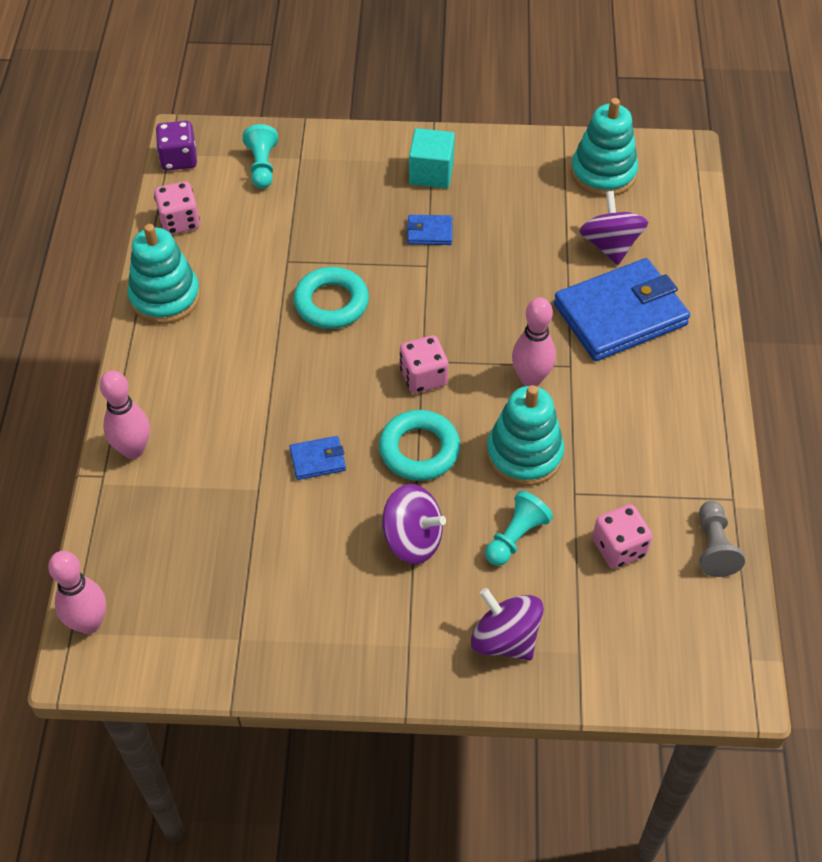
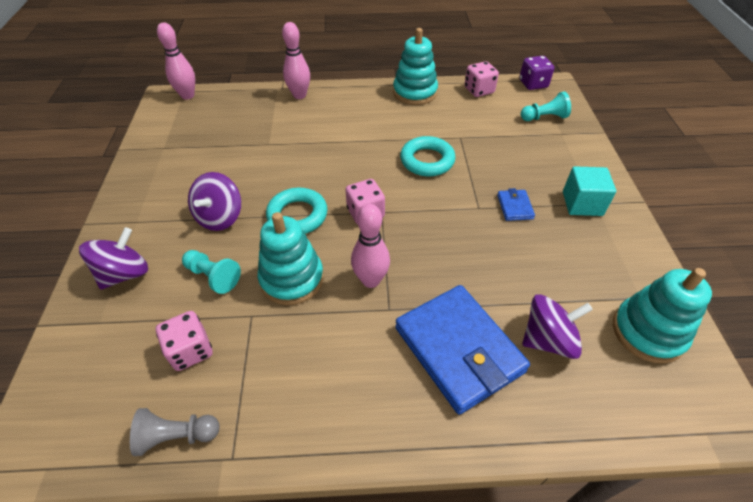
camera: 85 degrees right, 5 degrees down
(318, 460) = (290, 166): blue wallet -> none

